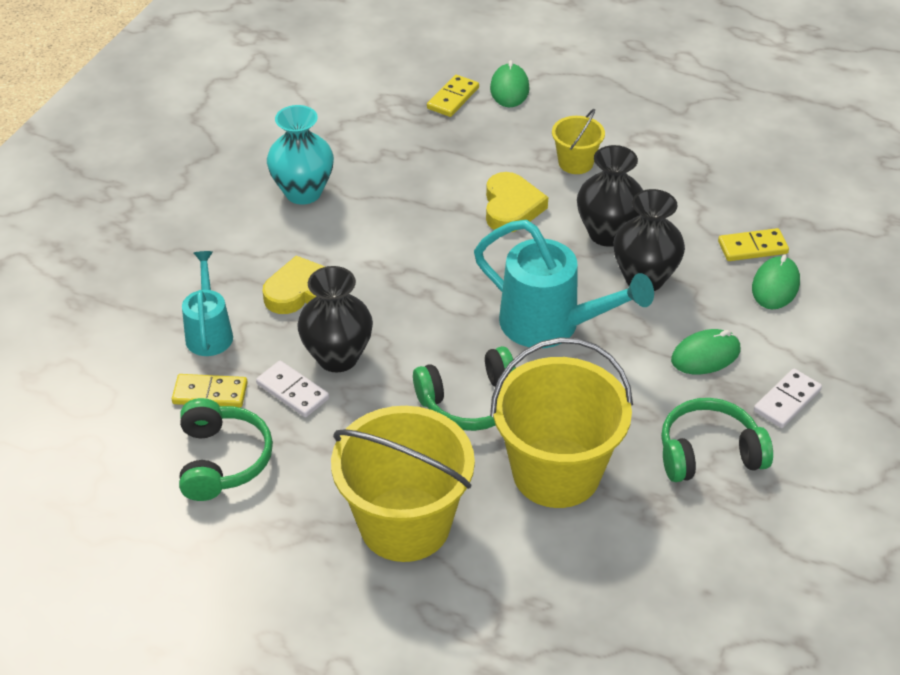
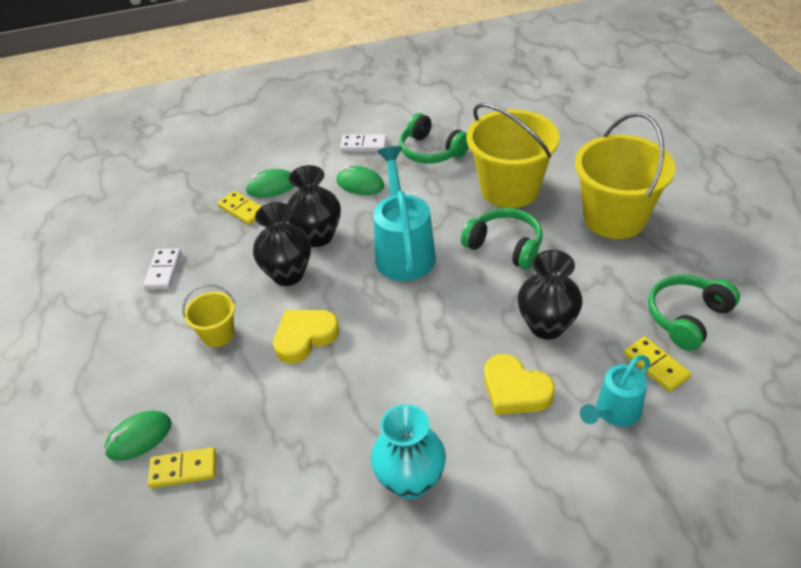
camera: 125 degrees left, 0 degrees up
(292, 391) = (599, 326): white domino -> white domino (163, 270)

